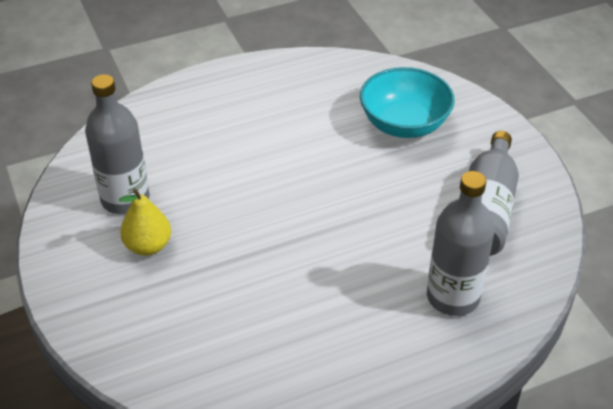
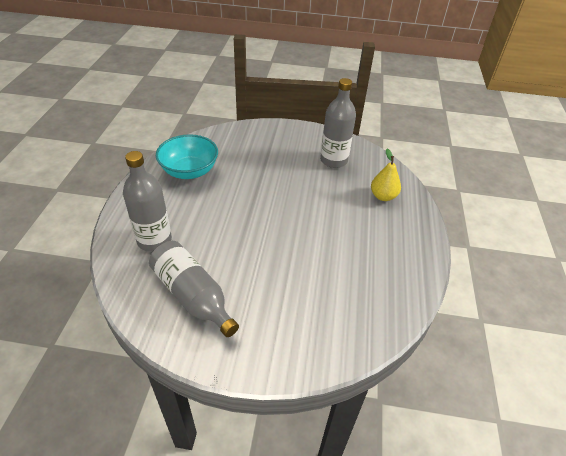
camera: 120 degrees right, 0 degrees up
(148, 246) = (294, 156): yellow pear -> yellow pear (383, 196)
(404, 124) = (307, 304): turquoise bowl -> turquoise bowl (189, 171)

